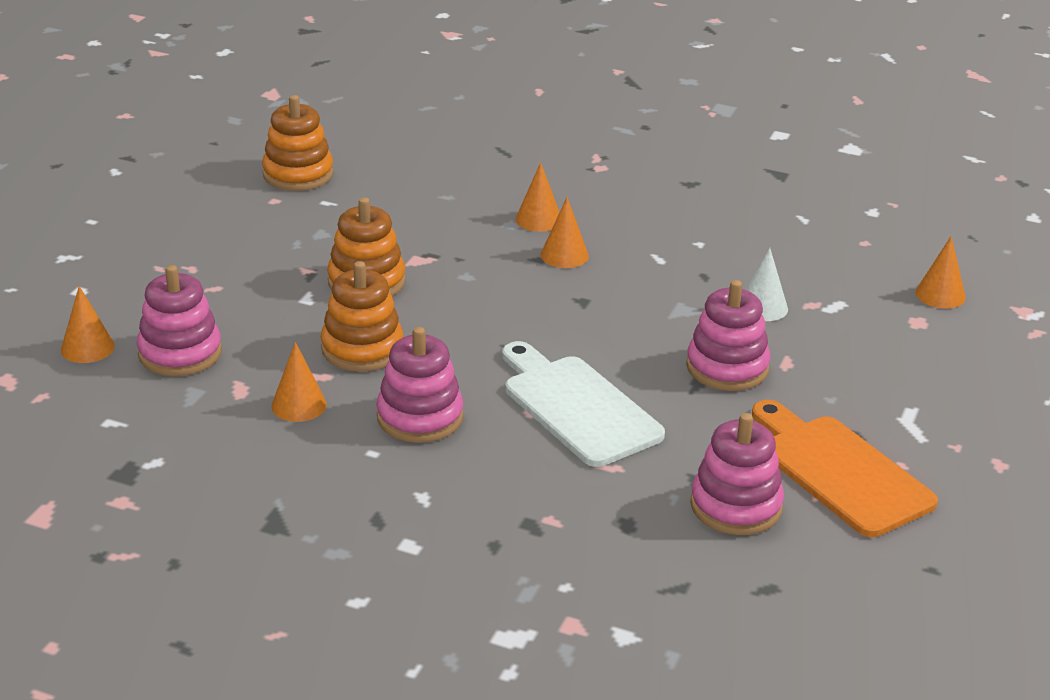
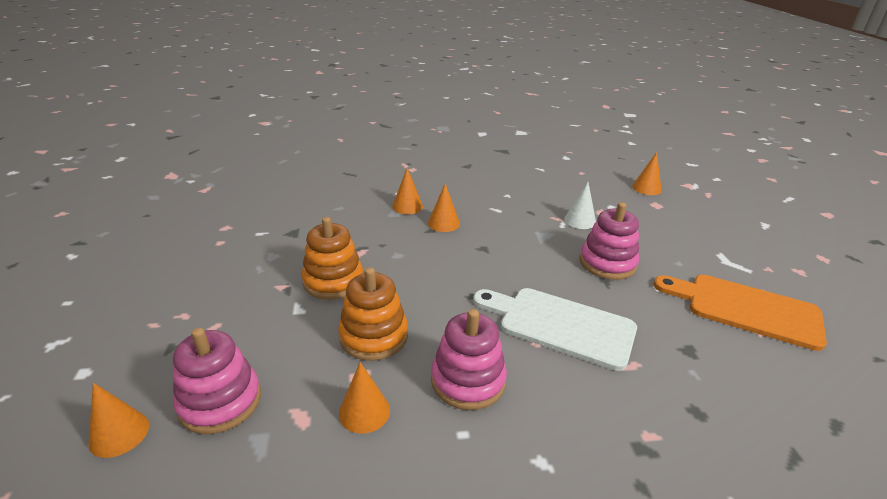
camera: 30 degrees left, 0 degrees up
(298, 174) = (225, 220): orange stacking toy -> none
(736, 506) = (733, 362): pink stacking toy -> none

